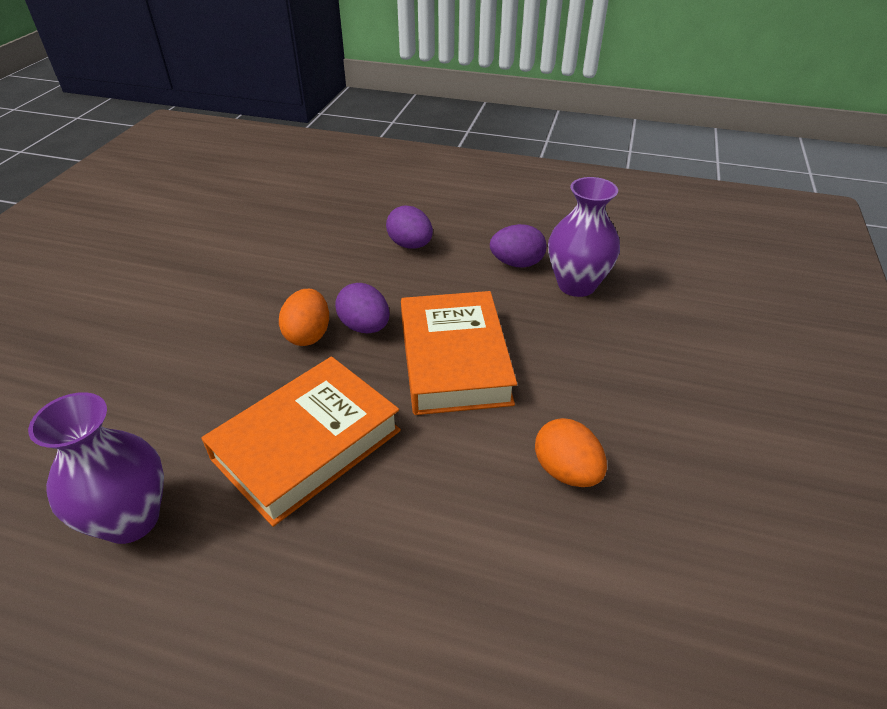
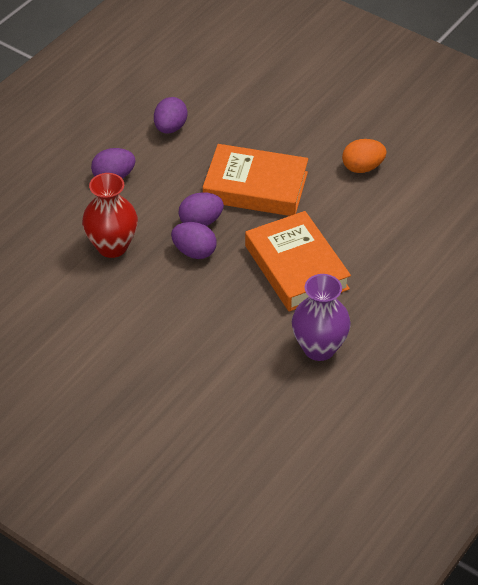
camera: 70 degrees left, 5 degrees up
(297, 270) = (112, 246): none -> red vase
(308, 335) = (194, 252): orange egg -> purple egg
(576, 285) = (211, 107): purple vase -> none

